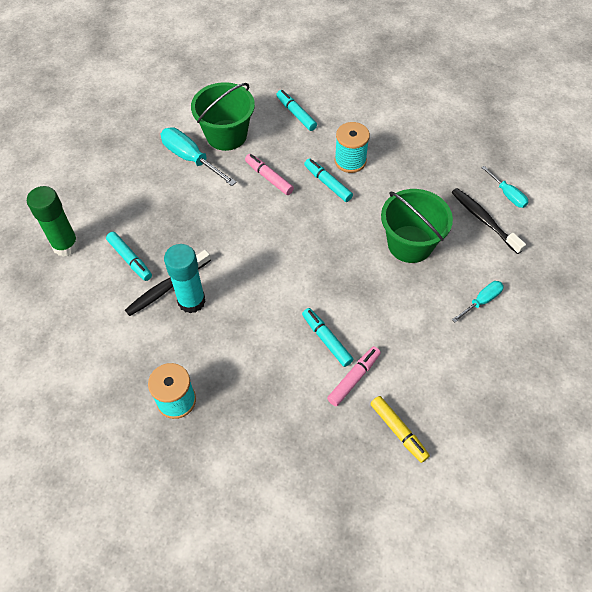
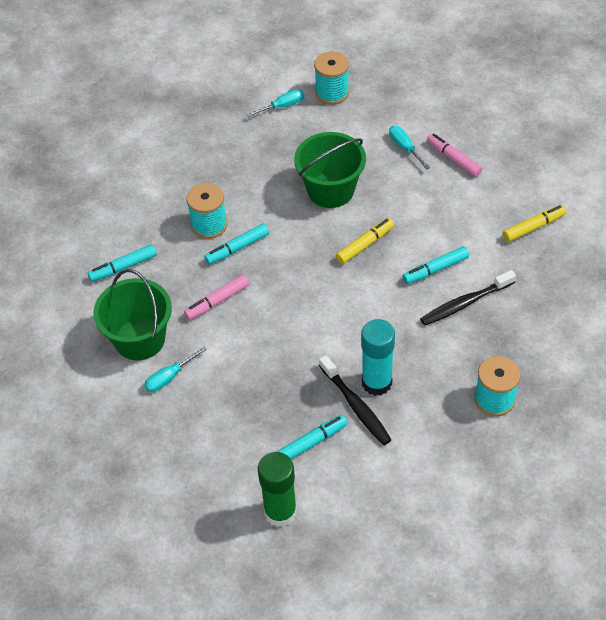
camera: 80 degrees left, 5 degrees down
(191, 158) = (169, 377): turquoise screwdriver -> turquoise screwdriver, size x0.59
(347, 278) = (365, 245): none -> yellow marker
(354, 378) = (479, 253): pink marker -> pink marker (453, 159)
(484, 220) = (310, 129): black toothbrush -> black toothbrush (465, 303)
(539, 232) = (332, 93): none -> turquoise spool

